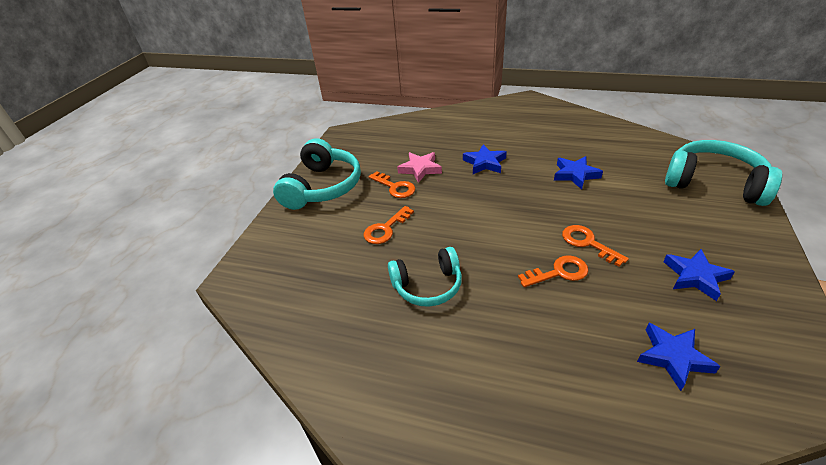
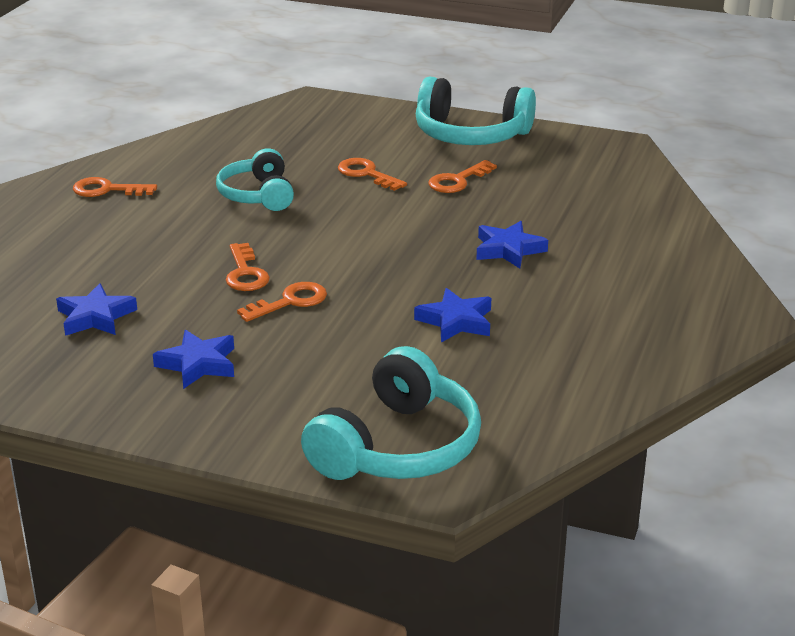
camera: 90 degrees right, 10 degrees down
(420, 169) = (501, 199): pink star -> none
(429, 411) = (107, 190): none -> orange key

